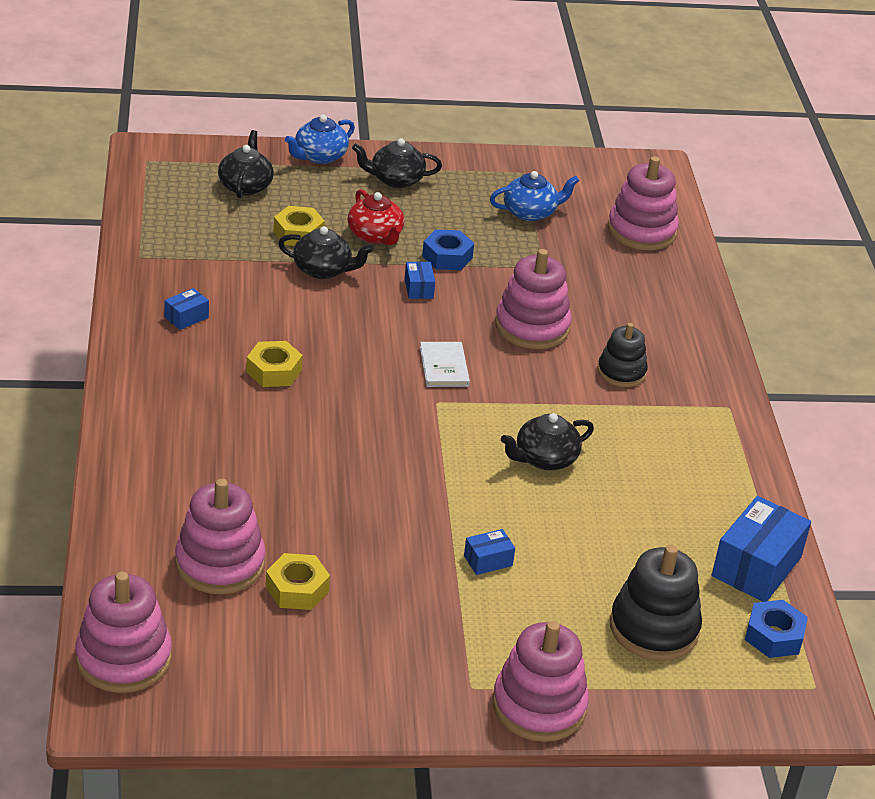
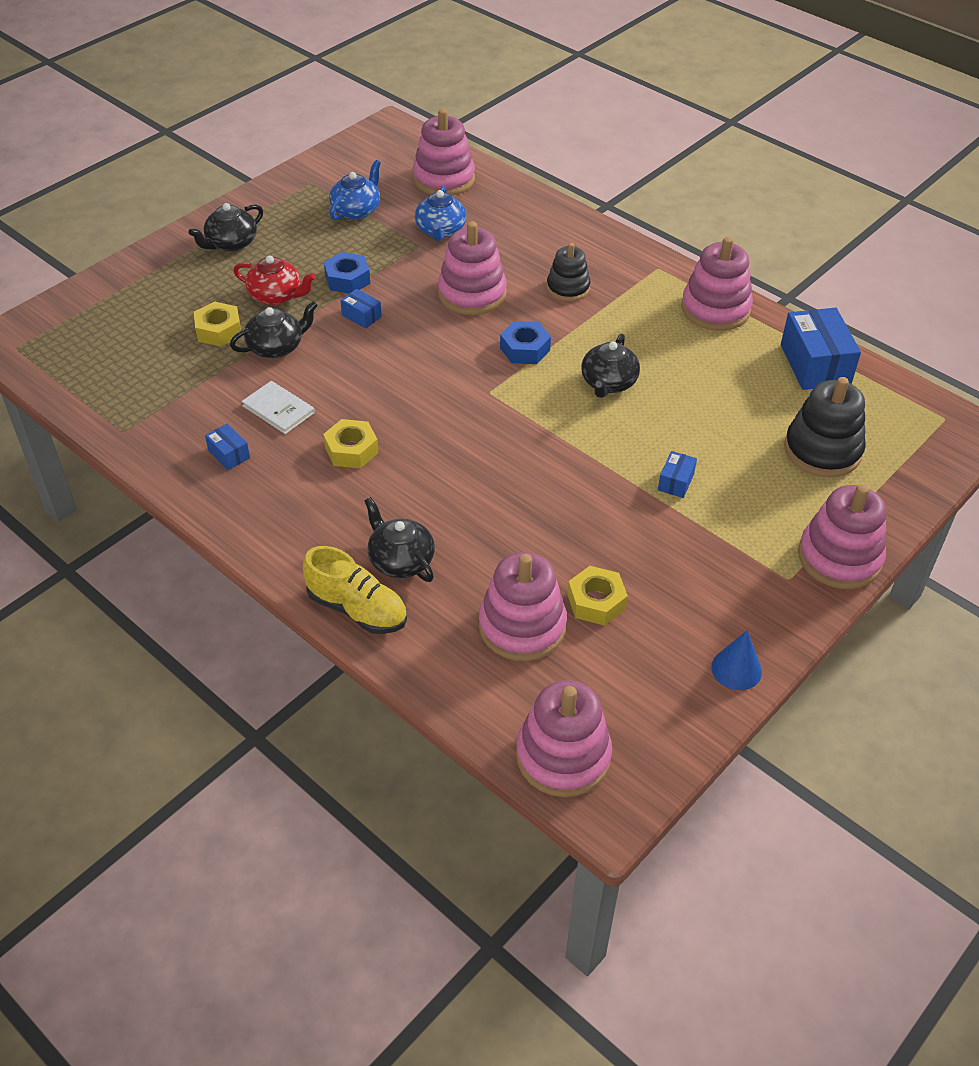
camera: 40 degrees left, 10 degrees up
(126, 470) = (357, 609): none -> yellow shoe
(186, 317) = (229, 454): blue box -> blue box turned 45 degrees counterclockwise
(245, 186) = (125, 318): black teapot -> black teapot (400, 560)
(319, 156) = (149, 260): blue teapot -> blue teapot (440, 230)
(331, 708) = (736, 669): none -> blue cone
(444, 366) = (458, 363): white book -> white book (278, 409)
(731, 469) = (715, 309): none -> pink stacking toy
(774, 636) = (883, 403): blue nut -> blue nut (524, 349)

